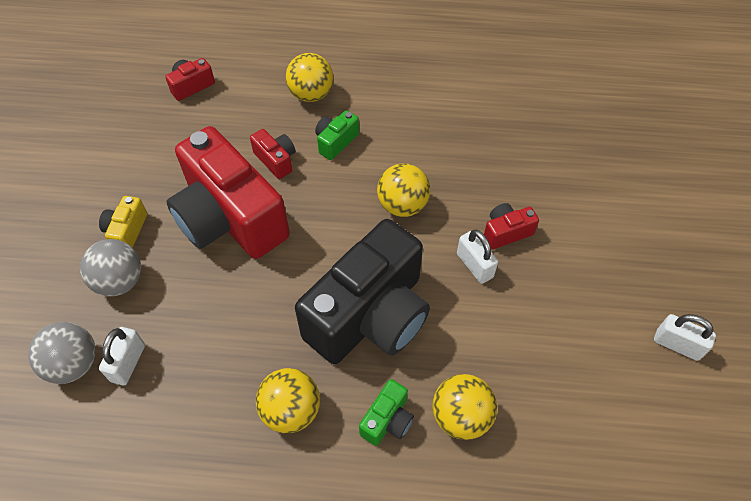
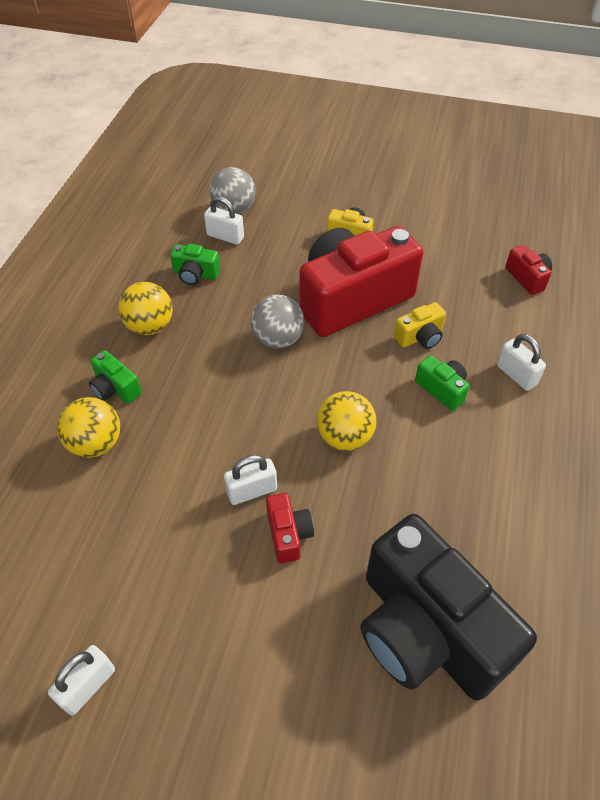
camera: 100 degrees right, 5 degrees down
(120, 281) = (300, 231): grey ball -> grey ball (278, 339)
(200, 381) = (195, 274): none -> green camera
(276, 160) = (420, 337): red camera -> yellow camera
(311, 94) = (516, 375): yellow ball -> white padlock
(370, 315) = (219, 390): black camera -> black camera (426, 630)

